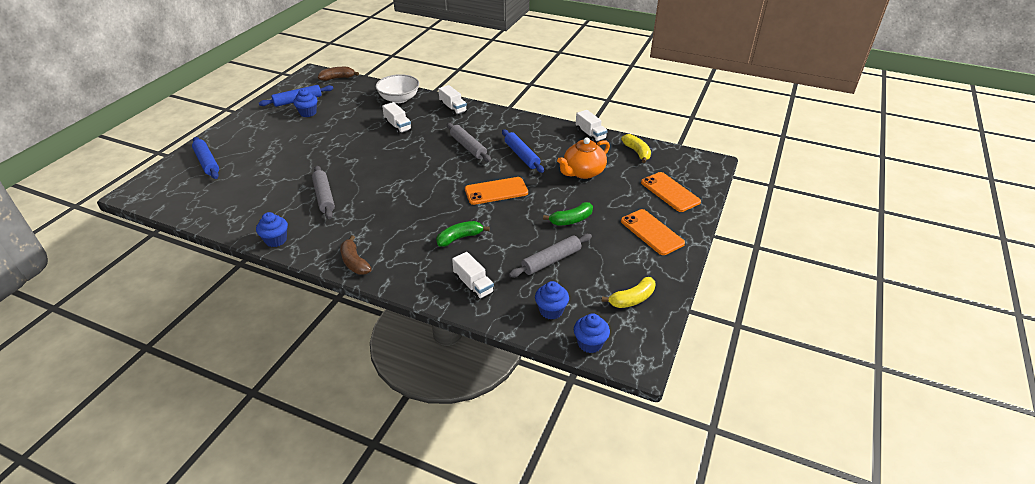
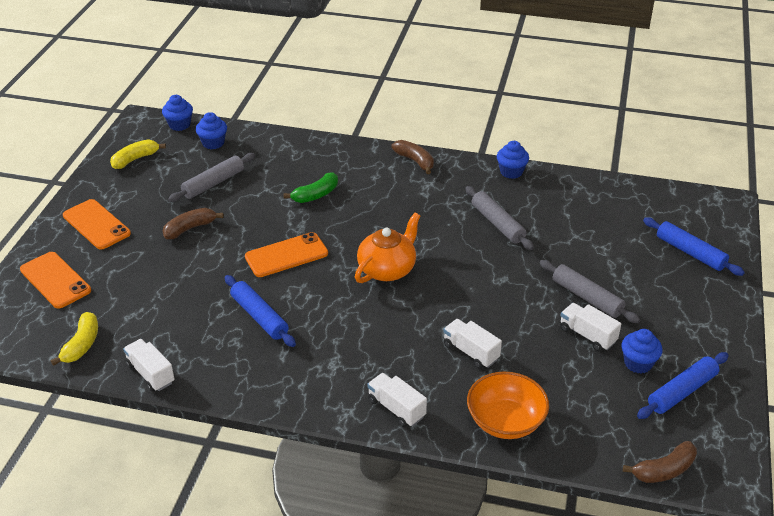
camera: 170 degrees right, 0 degrees up
(399, 99) = (505, 421): white bowl -> orange bowl
(468, 147) = (344, 323): grey rolling pin -> grey rolling pin (587, 297)
(473, 285) = (289, 154): white truck -> white truck (587, 335)
(571, 220) = (190, 228): green banana -> brown banana
(583, 172) = (170, 298): orange teapot -> orange teapot (387, 269)
(637, 152) = (82, 345): yellow banana -> yellow banana turned 135 degrees counterclockwise

